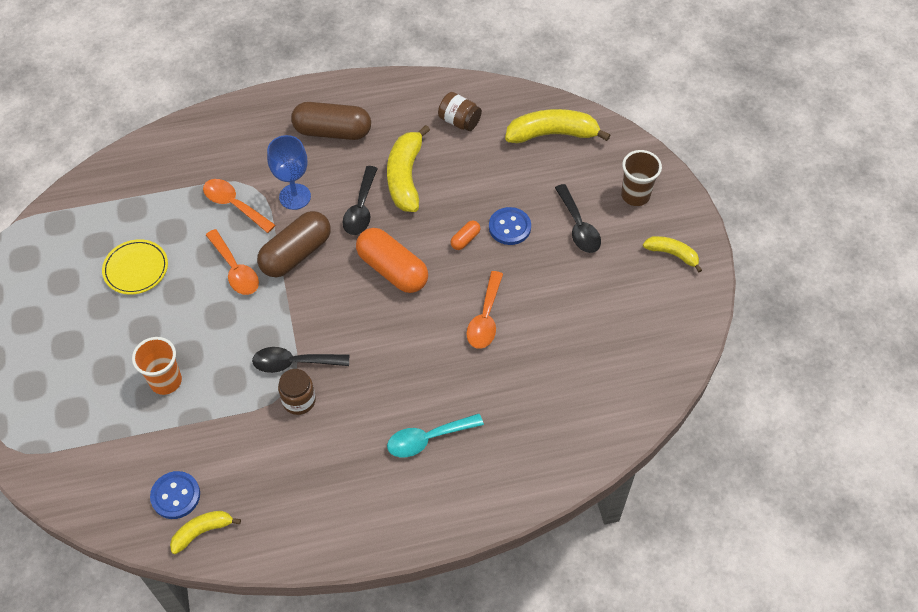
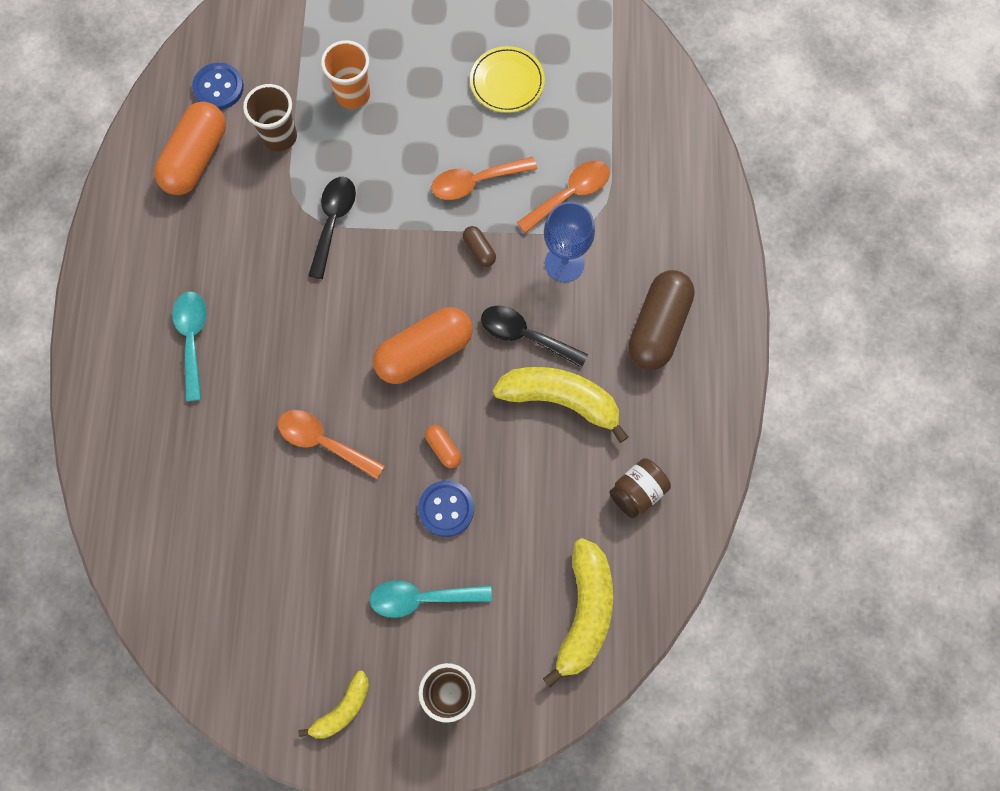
camera: 105 degrees right, 15 degrees up
(202, 532) = (171, 106): yellow banana -> none
(219, 428) = (279, 137): none -> brown cup
(254, 491) = (196, 158): none -> orange capsule
(296, 253) = (479, 250): brown capsule -> brown capsule, size x0.45
(299, 400) = (285, 218): brown jar -> none
(578, 226) = (422, 598): black spoon -> turquoise spoon

